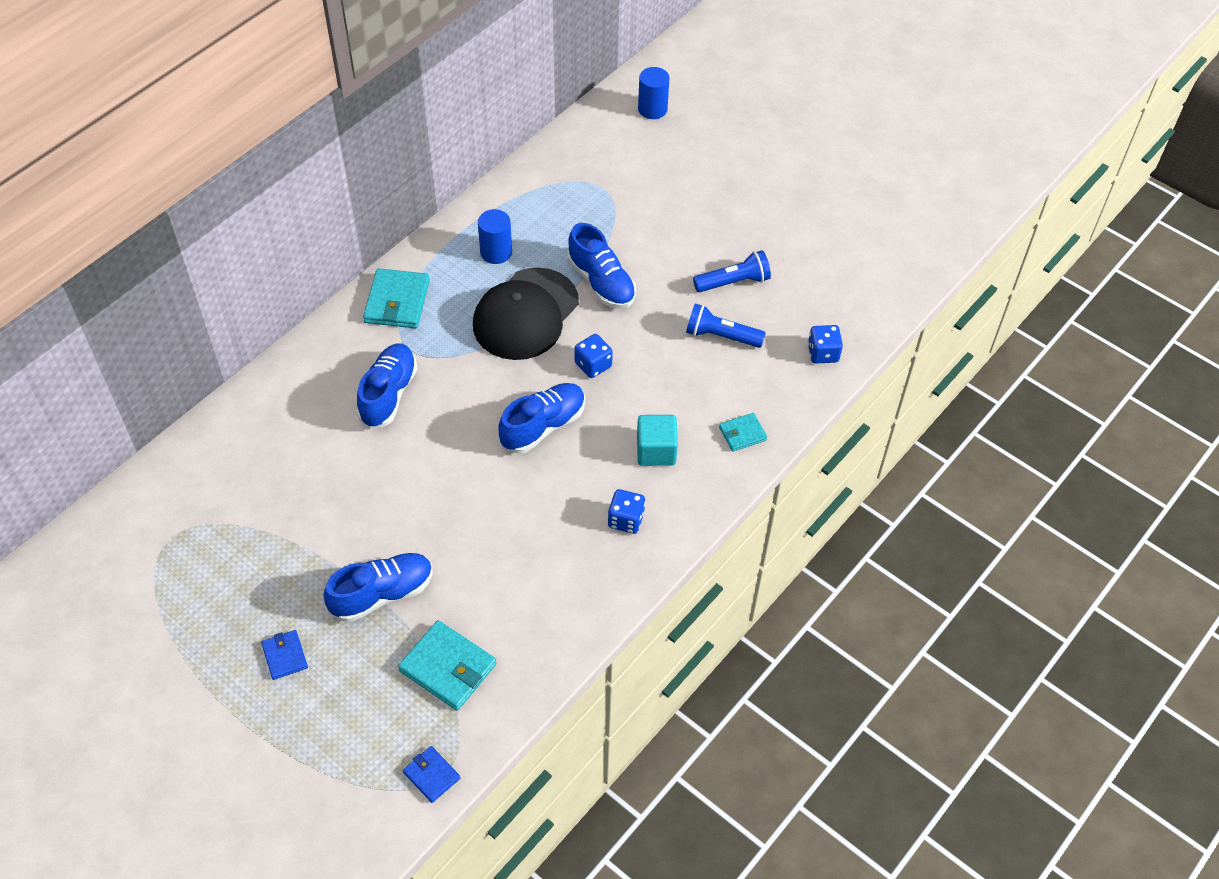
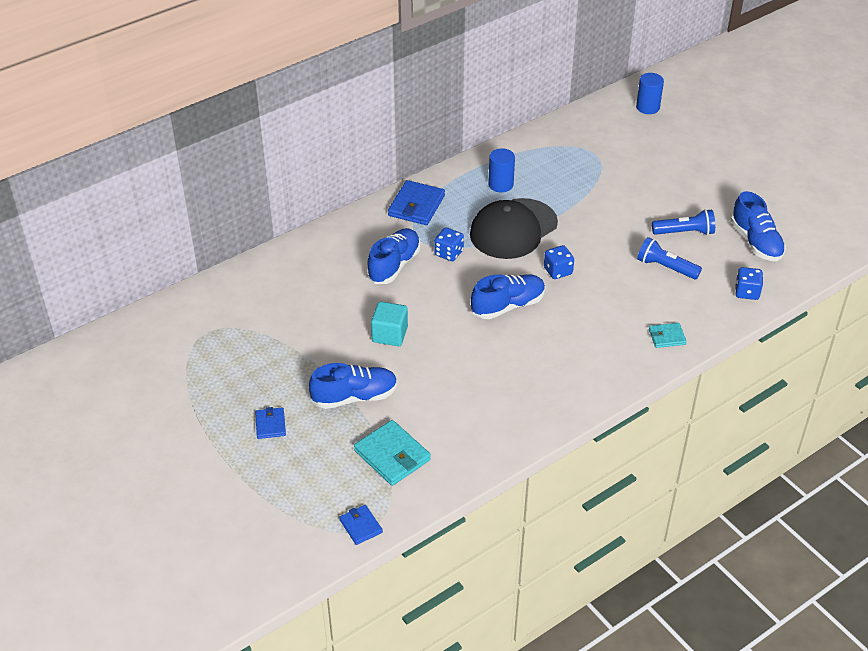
camera: 15 degrees right, 10 degrees down
(397, 301) = (416, 206): turquoise wallet -> blue wallet
(601, 282) = (578, 217): blue shoe -> blue shoe (756, 242)
(626, 520) = (558, 380): blue dice -> blue dice (449, 253)
(656, 451) = (593, 337): turquoise cube -> turquoise cube (389, 334)

